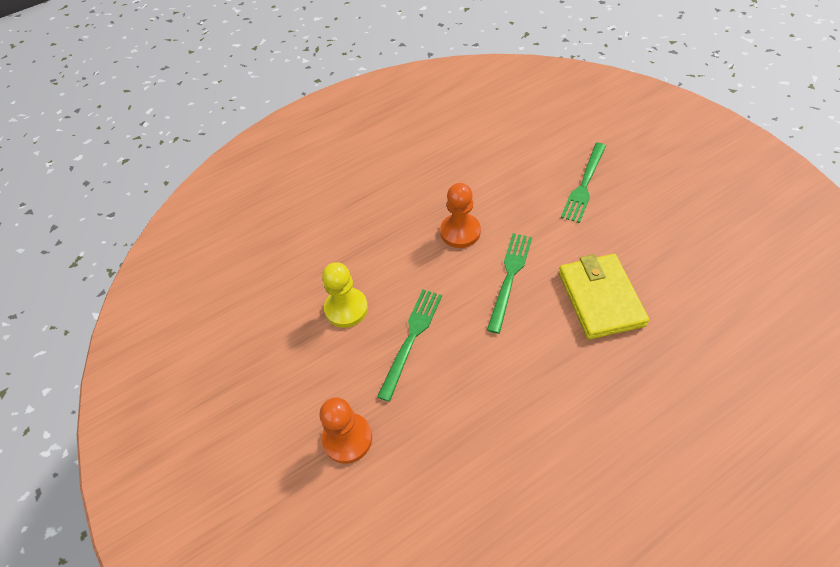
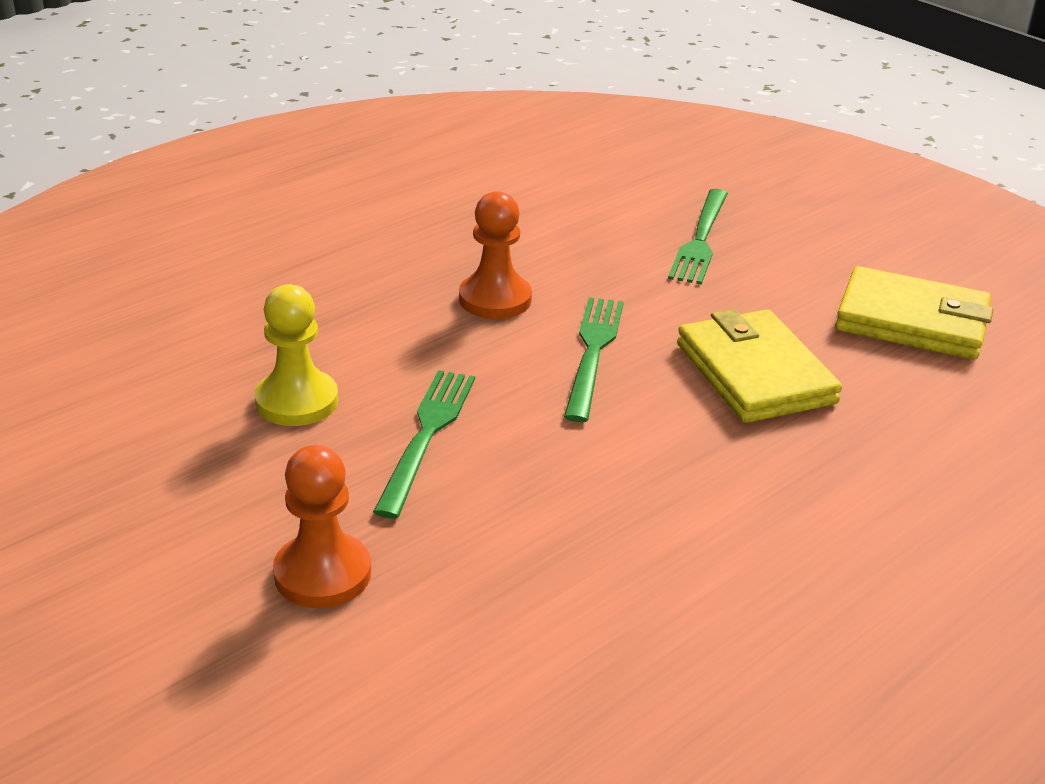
camera: 15 degrees left, 20 degrees down
(702, 258) = (911, 321): none -> yellow wallet

